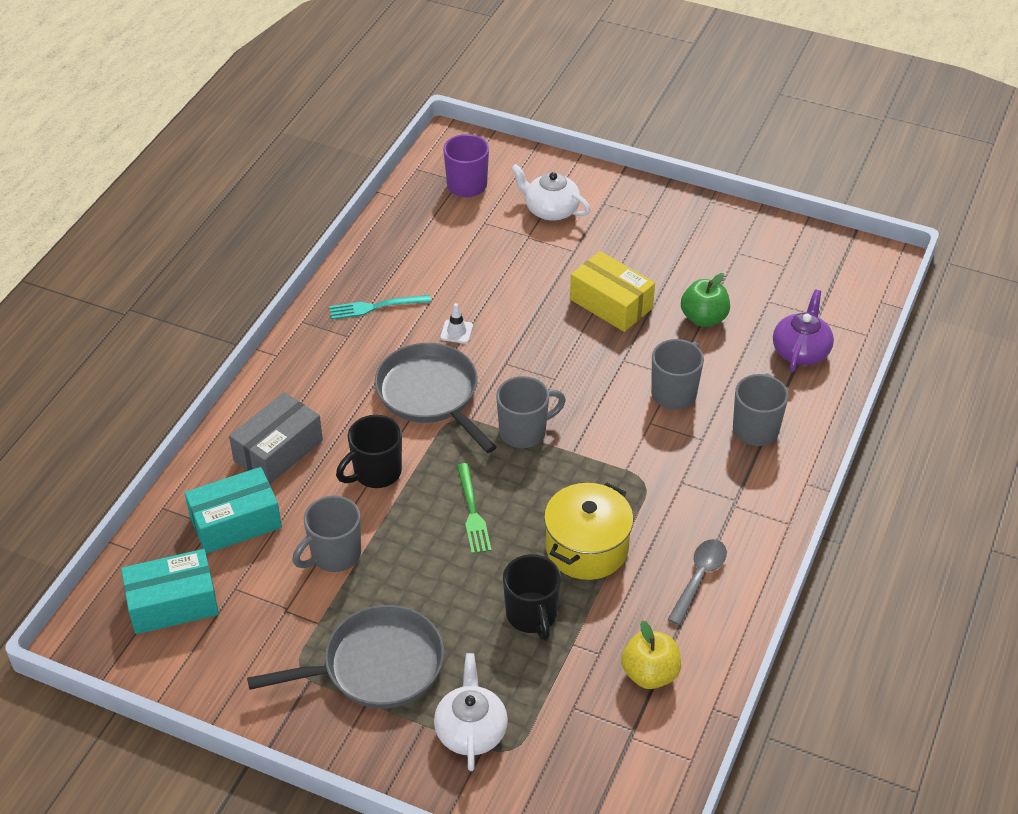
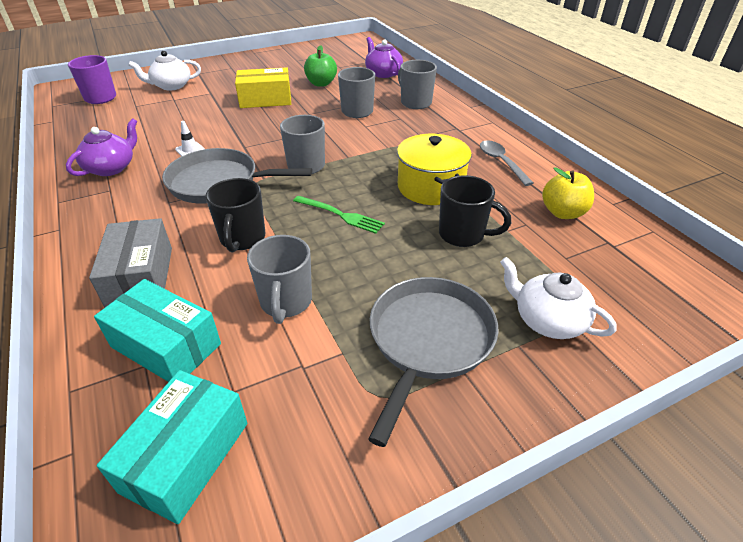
camera: 50 degrees left, 5 degrees down
(235, 522) = (166, 345): turquoise box -> turquoise box turned 75 degrees counterclockwise
(375, 307) = (111, 167): turquoise fork -> purple teapot

